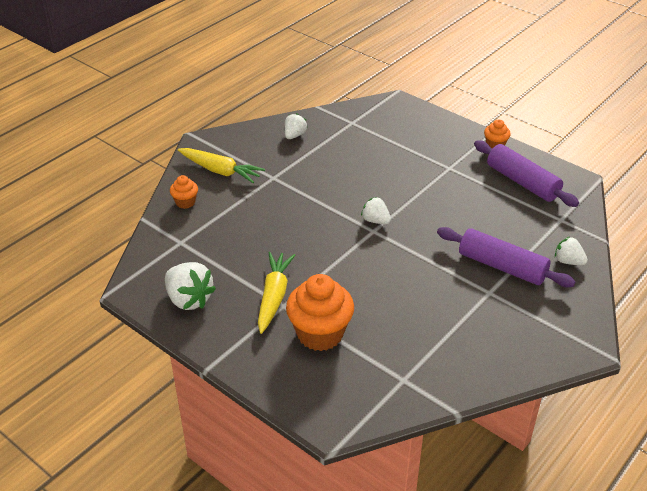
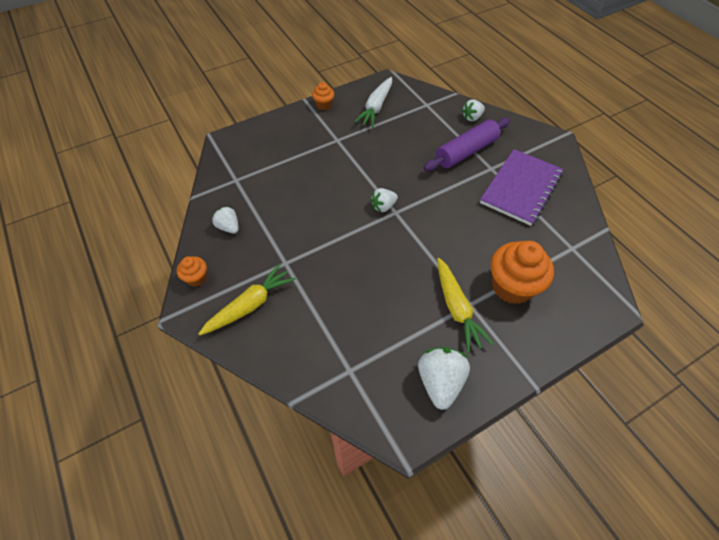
camera: 70 degrees left, 15 degrees up
(185, 202) = (286, 350): orange cupcake -> orange cupcake (196, 278)
(189, 299) = (440, 382): white strawberry -> white strawberry turned 60 degrees counterclockwise
(274, 296) = (456, 308): yellow carrot -> yellow carrot turned 135 degrees counterclockwise
(472, 322) = (521, 188): none -> purple notebook
(522, 182) = (376, 107): purple rolling pin -> white carrot

